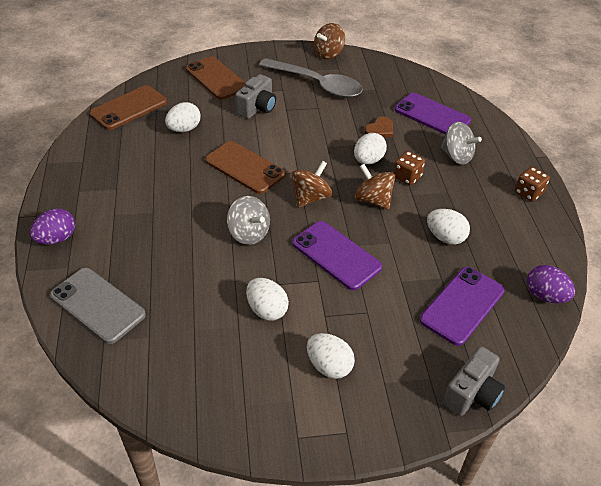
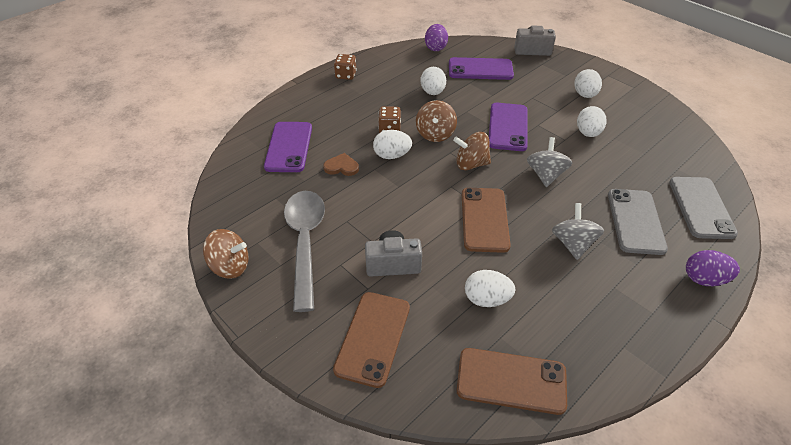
camera: 125 degrees left, 0 degrees up
(141, 248) = (636, 221): none -> grey phone
(456, 156) = (336, 116): grey spinning top -> grey spinning top (573, 244)

